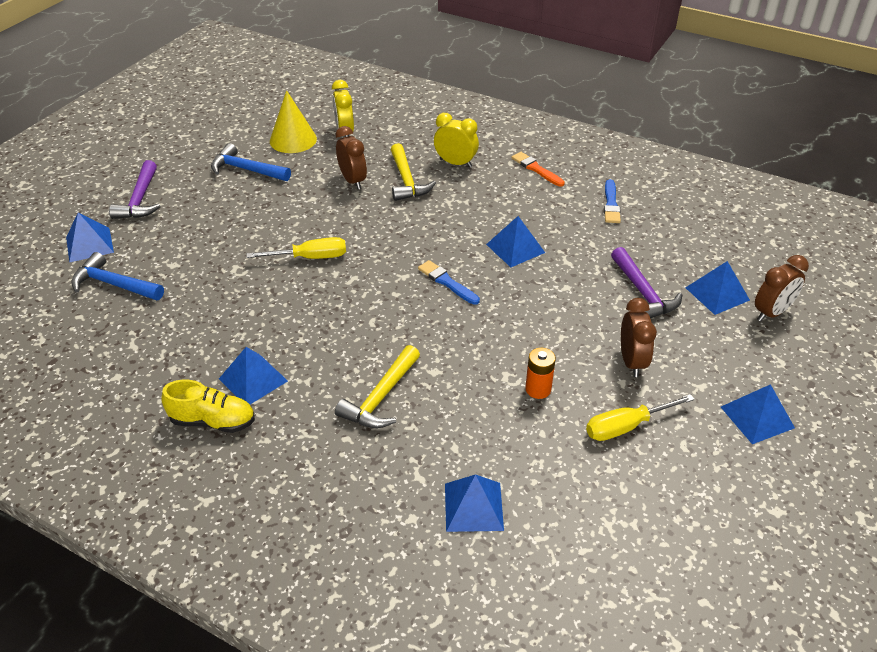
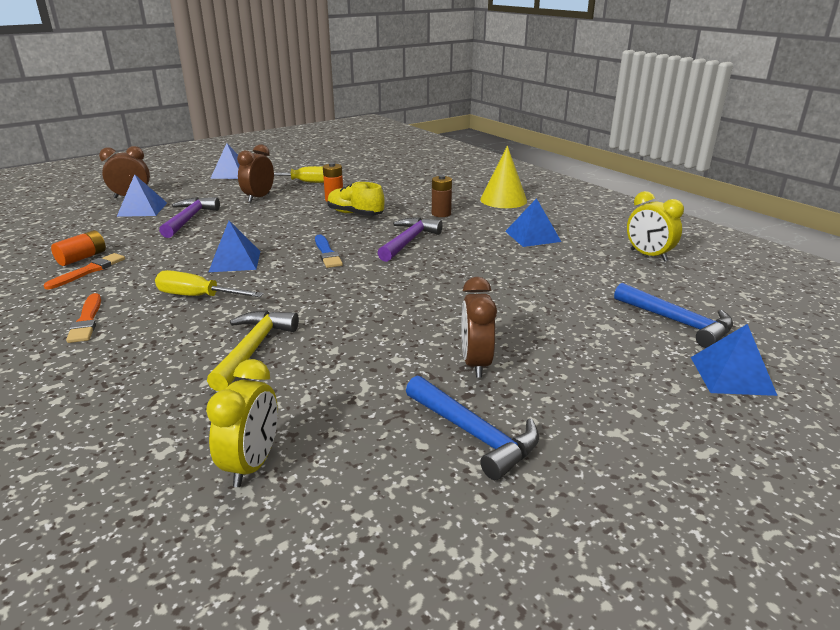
camera: 155 degrees left, 15 degrees down
(140, 200) = (669, 427): purple hammer -> purple hammer (408, 241)
(213, 421) = (568, 225): yellow shoe -> yellow shoe (355, 214)
(293, 140) = (358, 478): yellow cone -> yellow cone (503, 200)
(310, 257) = (441, 297): yellow screwdriver -> yellow screwdriver (198, 296)
(353, 181) = (322, 368): brown clock -> brown clock (475, 363)
(381, 397) = (441, 214): yellow hammer -> brown battery
(455, 163) = (162, 354): yellow clock -> yellow clock (648, 255)
(473, 506) = (421, 178): blue pyramid -> none
(611, 204) = (88, 271): blue brush -> orange brush
(641, 214) = (82, 258): none -> orange battery

